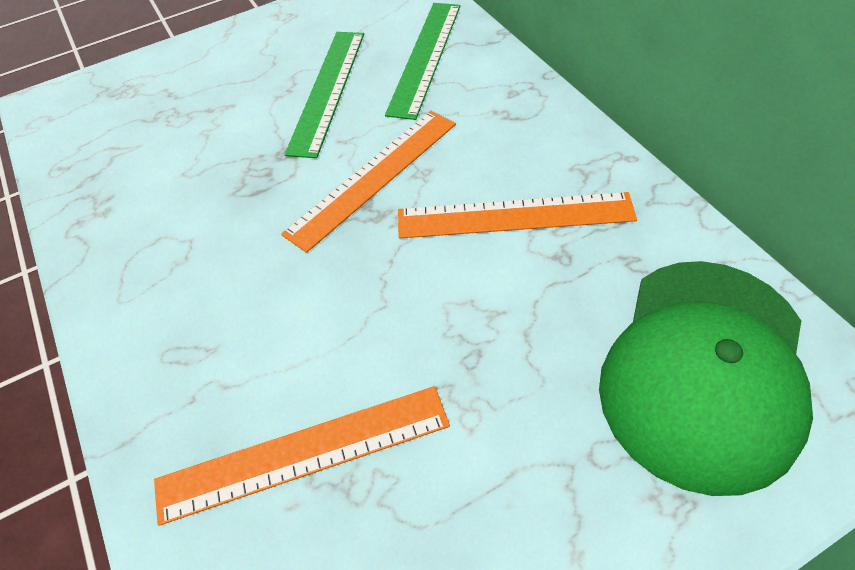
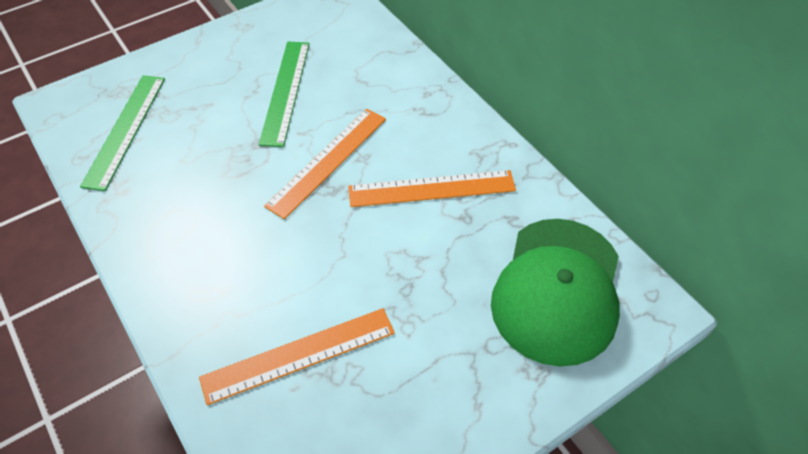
camera: 10 degrees left, 0 degrees up
(425, 57) = (359, 64): green ruler -> green ruler (125, 130)

